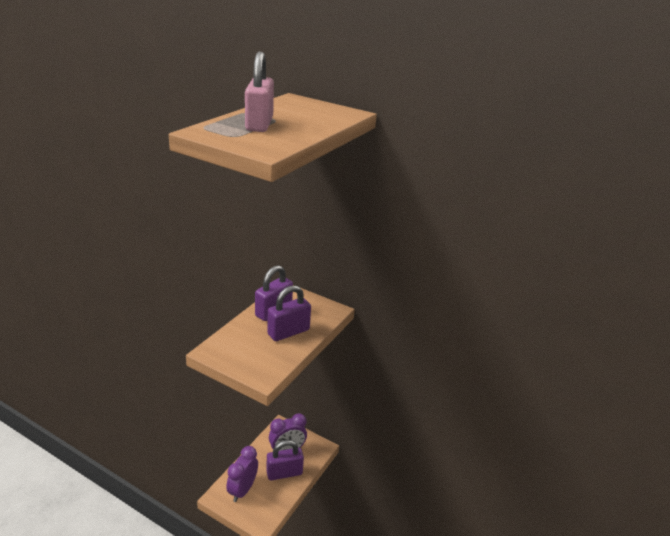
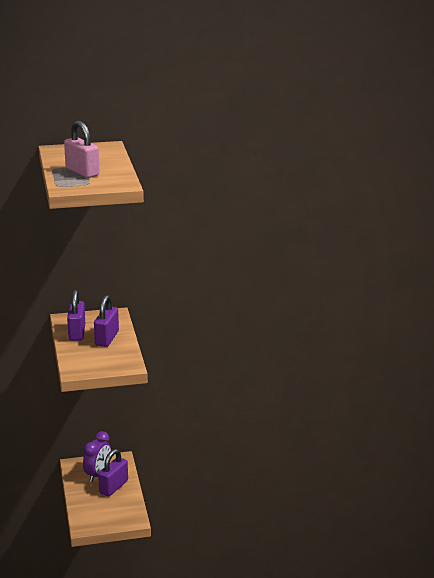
camera: 40 degrees left, 5 degrees down
(242, 490) = (96, 513): purple clock -> none

